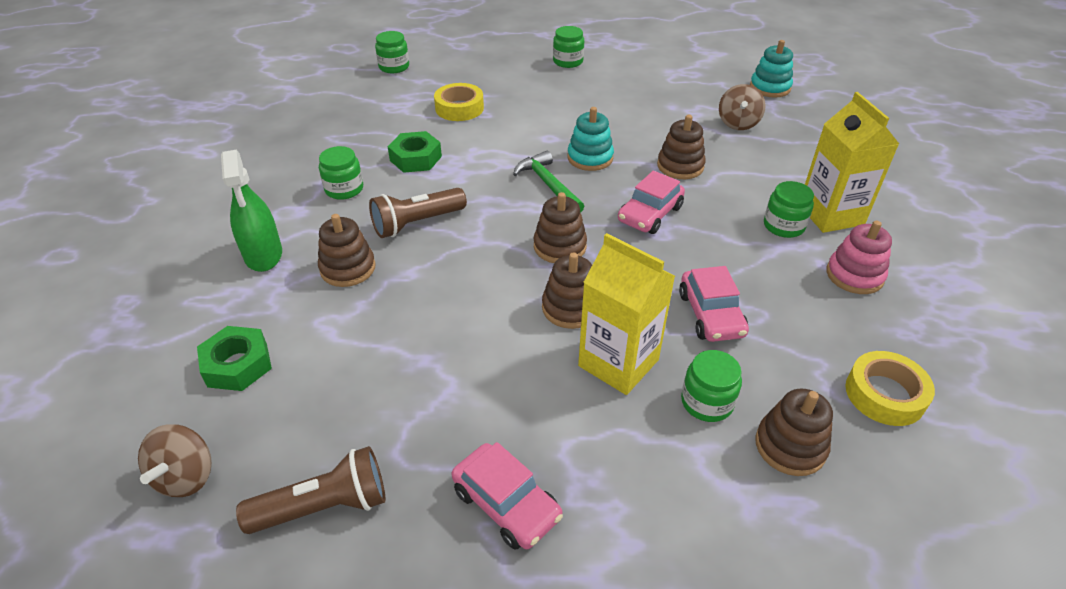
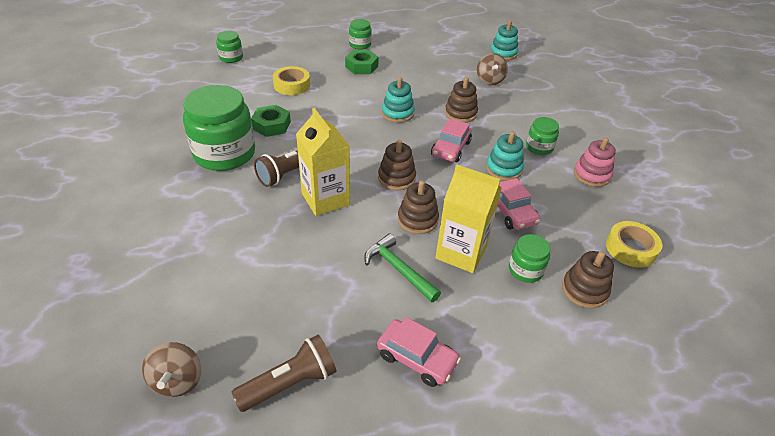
camera: 15 degrees left, 0 degrees up
(237, 365) = (188, 294): green nut -> green nut (361, 66)
(263, 254) = (178, 209): green spray bottle -> none
(344, 189) = (224, 154): green jar -> green jar, size x2.08
(348, 268) = (248, 212): brown stacking toy -> none
(548, 185) = (375, 135): green hammer -> green hammer (398, 269)
(719, 251) = (503, 169): none -> turquoise stacking toy
(830, 214) = (566, 137): yellow carton -> yellow carton (325, 199)

